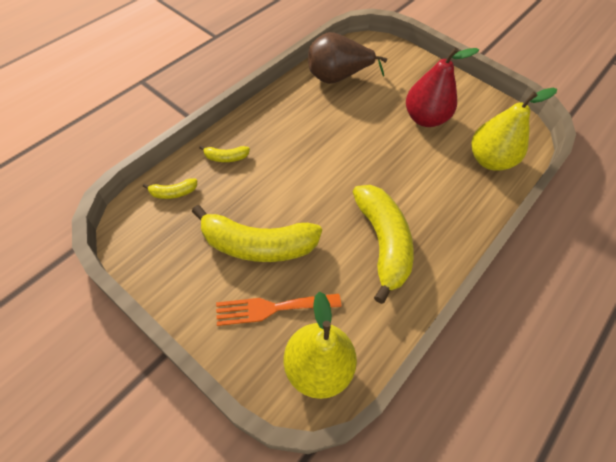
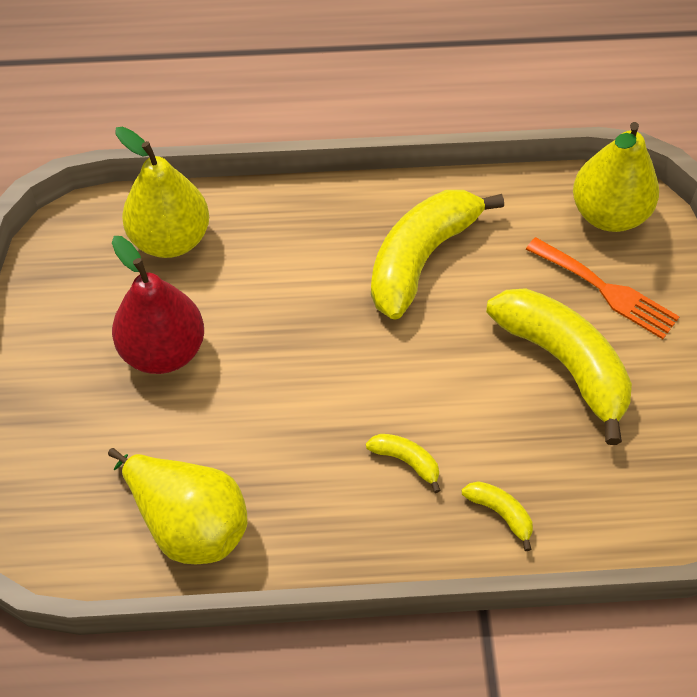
camera: 130 degrees left, 0 degrees up
(173, 193) = (616, 514): yellow banana -> yellow banana (406, 461)
(337, 77) = (188, 523): brown pear -> yellow pear

